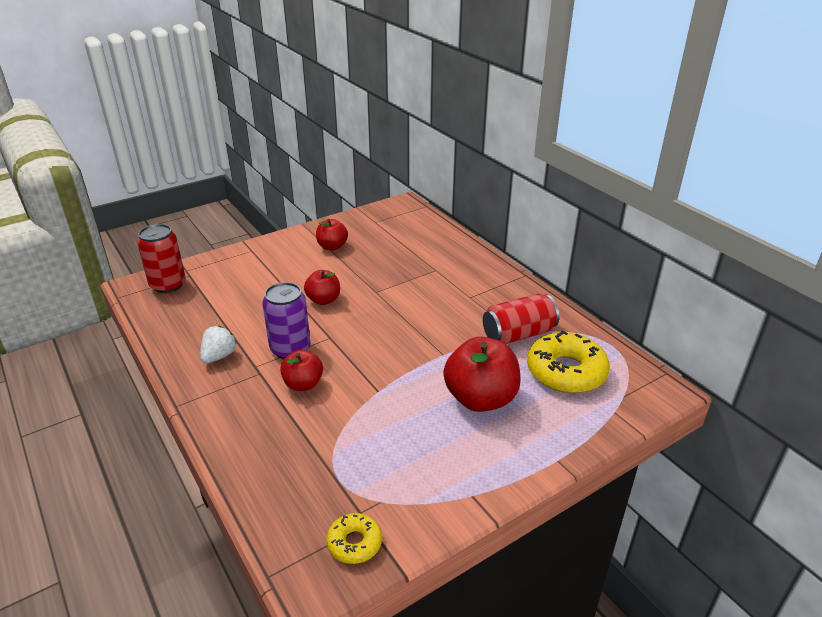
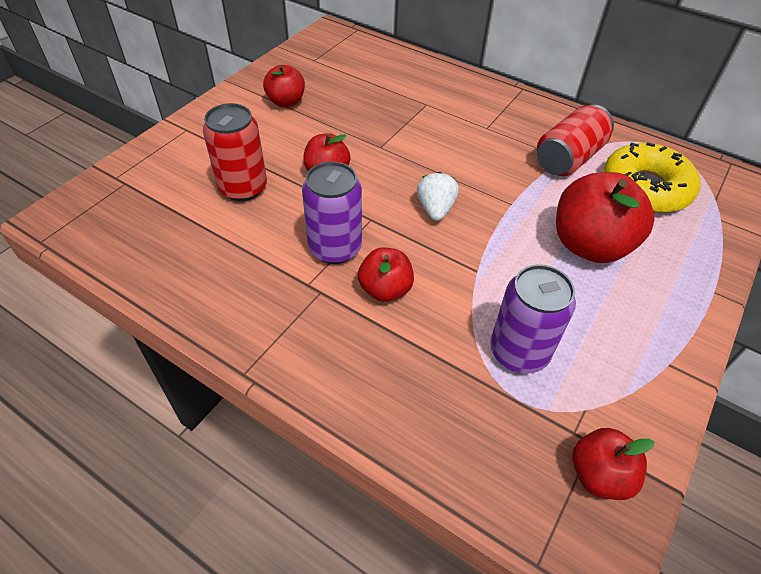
camera: 25 degrees left, 15 degrees up
(168, 285) = (104, 204): red can -> red can (243, 188)
(219, 356) = (250, 285): white strawberry -> white strawberry (435, 209)
(354, 543) = (599, 475): yellow donut -> red apple
(364, 450) = (519, 352): none -> purple can

